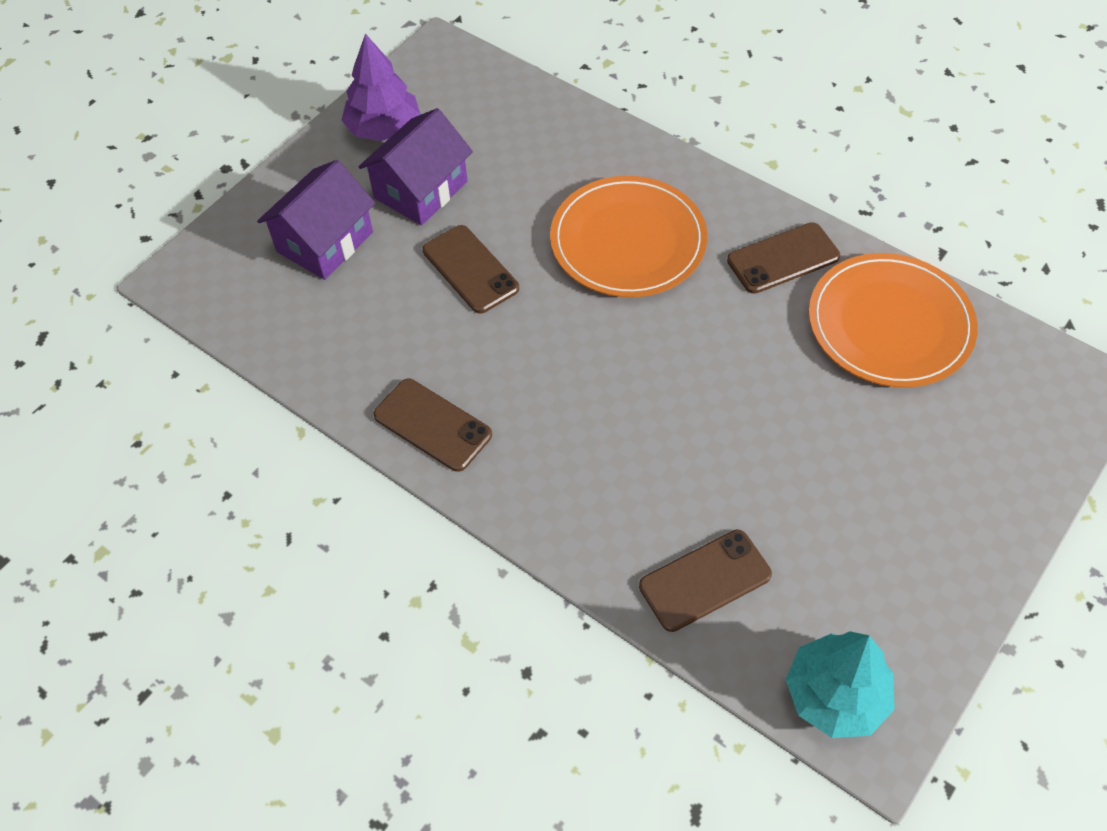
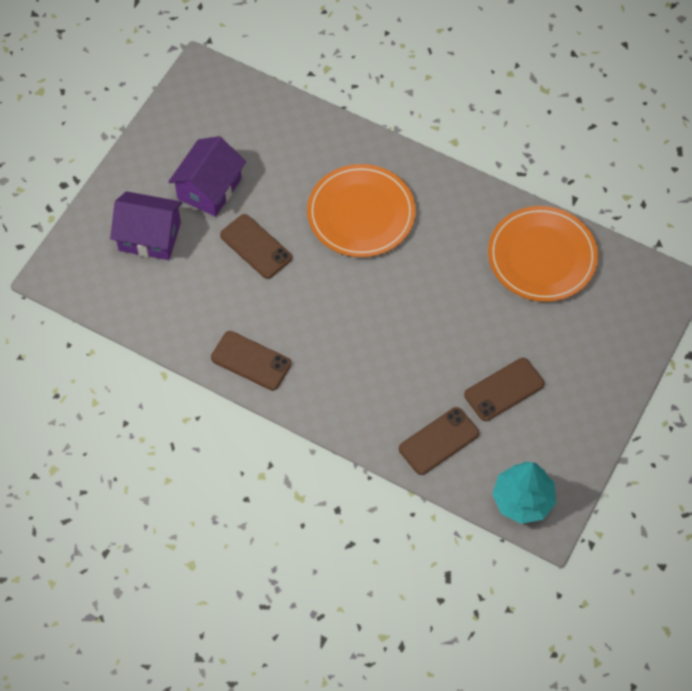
camera: 10 degrees left, 5 degrees up
(325, 242) = (150, 236): purple house -> purple house turned 75 degrees clockwise
(383, 128) = (172, 141): purple tree -> none
(783, 258) = (468, 216): brown phone -> brown phone (504, 389)

